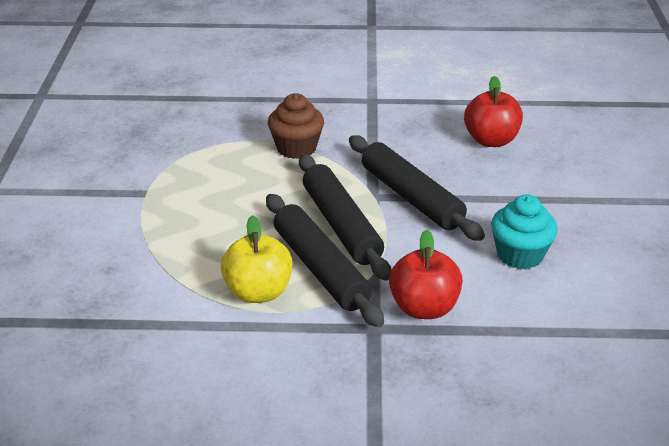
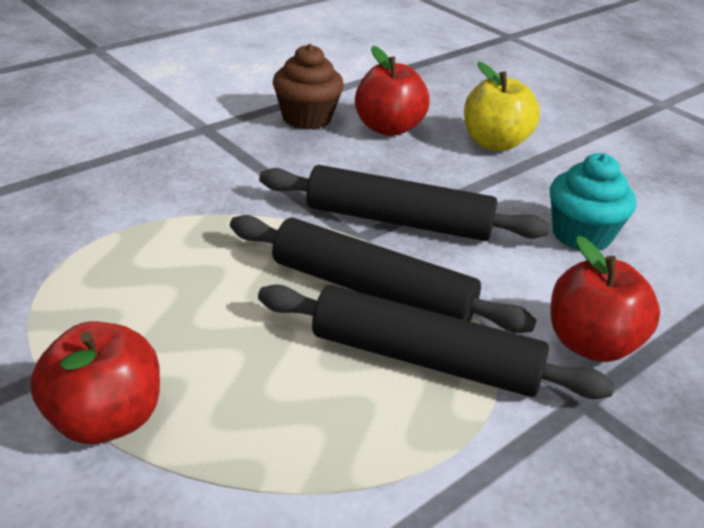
camera: 45 degrees left, 0 degrees up
(150, 221) = (104, 419): none -> red apple
(258, 292) = (398, 438): yellow apple -> yellow apple (494, 143)
(296, 148) = (188, 217): brown cupcake -> brown cupcake (306, 118)

